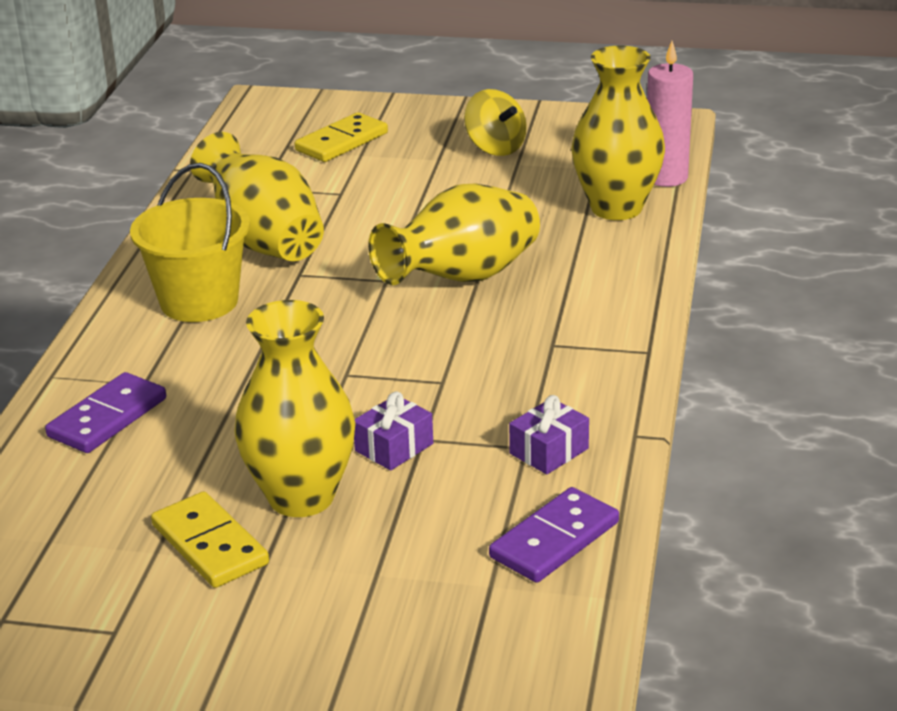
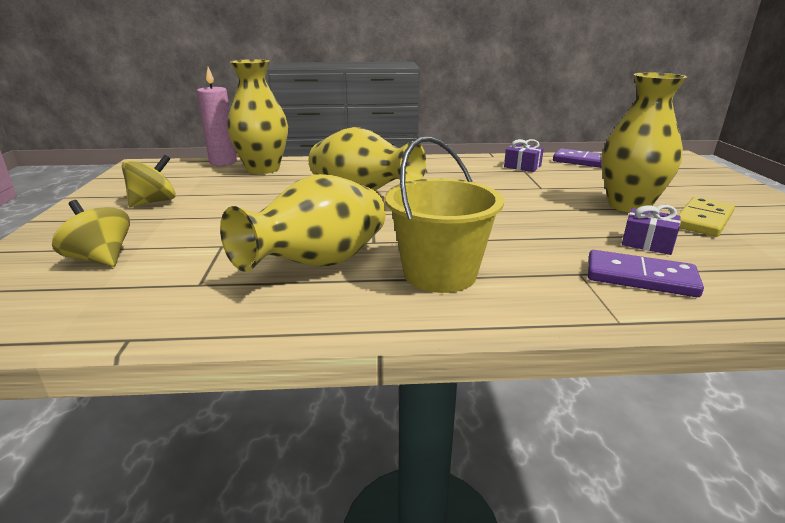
camera: 105 degrees left, 5 degrees down
(342, 142) = (101, 259): yellow domino -> yellow spinning top
(394, 447) = (557, 192): purple gift -> purple gift (647, 243)

